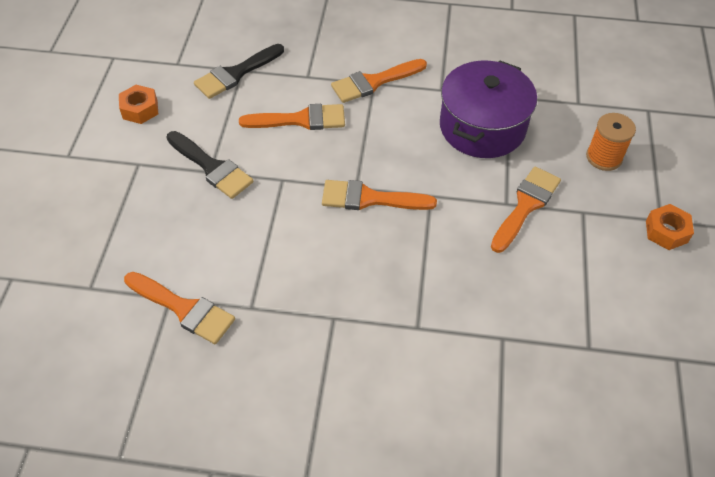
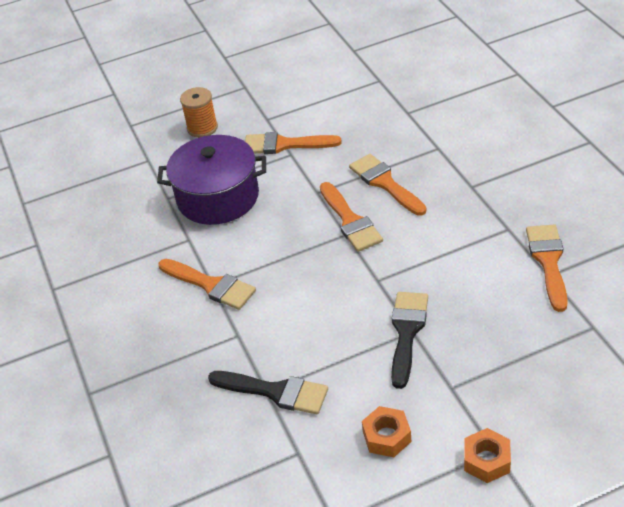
camera: 115 degrees left, 10 degrees down
(300, 120) = (299, 307): orange brush -> orange brush (385, 183)
(666, 231) = (253, 82): orange nut -> orange nut (487, 460)

